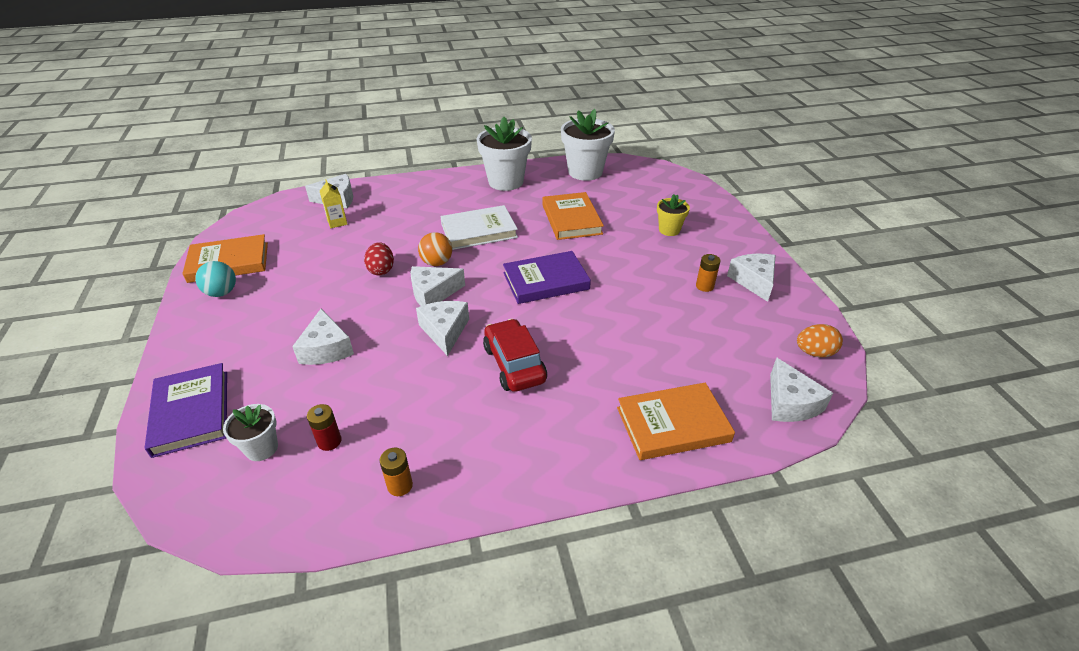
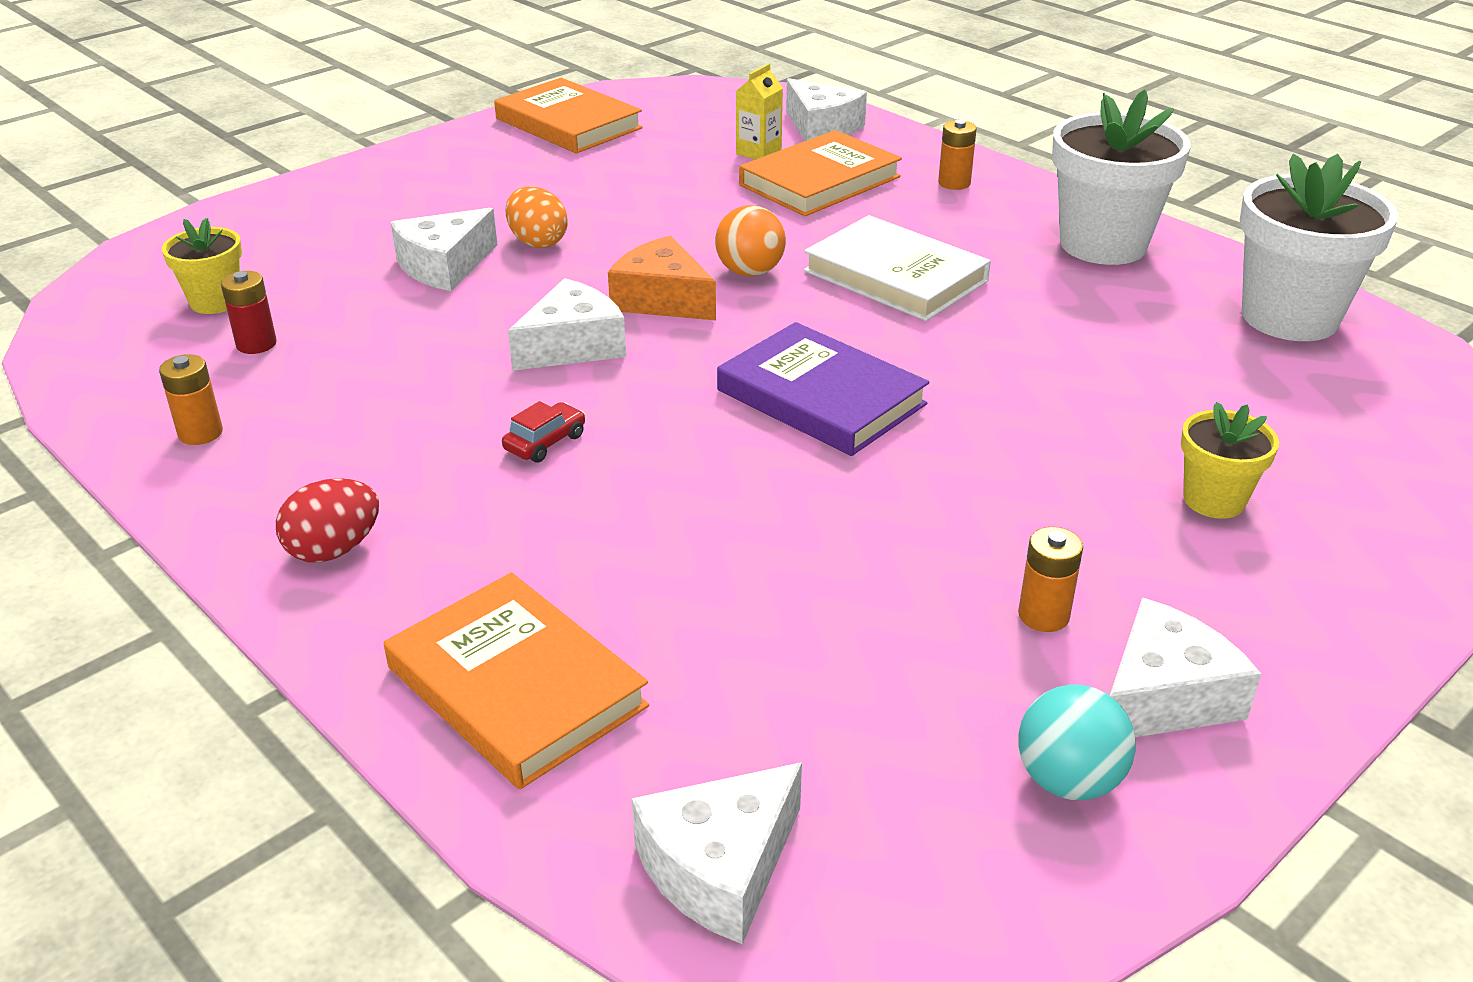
camera: 60 degrees right, 5 degrees down
(191, 412) = (251, 230): purple book -> none
(222, 293) = (498, 148): turquoise ball -> turquoise ball (1068, 780)
(261, 448) = (215, 301): white flower pot -> yellow flower pot
(381, 270) = (675, 234): red egg -> red egg (334, 550)
(425, 190) = (954, 183): none -> orange battery
(433, 293) = (662, 299): white cheese -> orange cheese
(514, 364) = (545, 442): red car -> red car, size x0.47
(571, 219) = (1073, 359): orange book -> orange book (819, 181)
(814, 352) = (962, 881): orange egg -> orange egg (537, 242)

